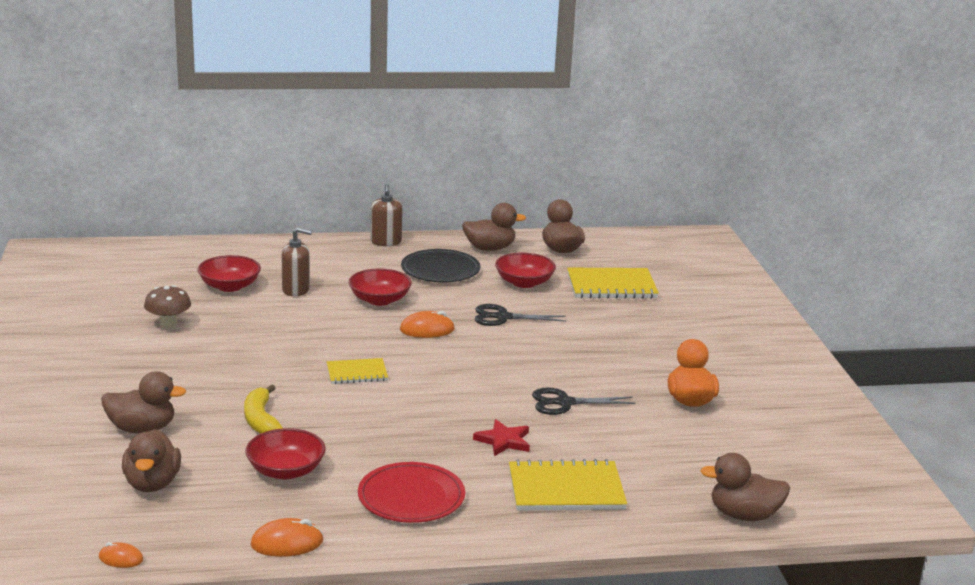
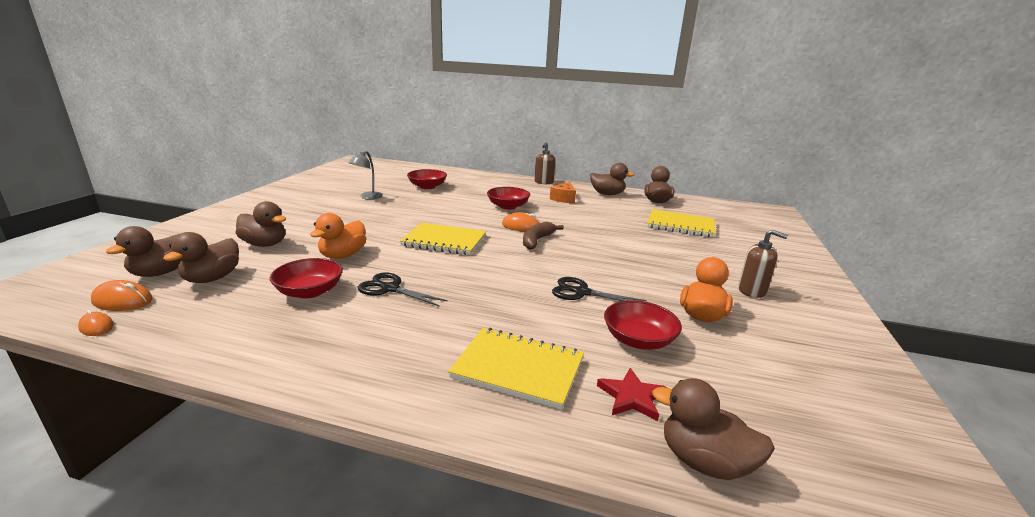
camera: 25 degrees right, 0 degrees up
(78, 492) = (161, 272): none -> brown duck
(168, 325) = (367, 197): brown mushroom -> grey lamp
(261, 420) = (343, 255): yellow banana -> orange duck
(287, 543) = (223, 350): orange mouse -> orange mouse (122, 301)
(296, 290) = (462, 194): brown soap dispenser -> brown soap dispenser (752, 291)
(357, 373) = (444, 241): yellow notebook -> yellow notebook, size x1.68
(411, 497) = (372, 338): red plate -> none
(440, 270) = (564, 199): black plate -> orange cheese
(464, 347) = (537, 240): none -> brown banana
(503, 317) = (583, 229): black scissors -> black scissors (390, 289)
(503, 441) = (502, 310): red star -> red star (631, 397)
(524, 282) = (615, 213): red bowl -> red bowl (638, 340)

